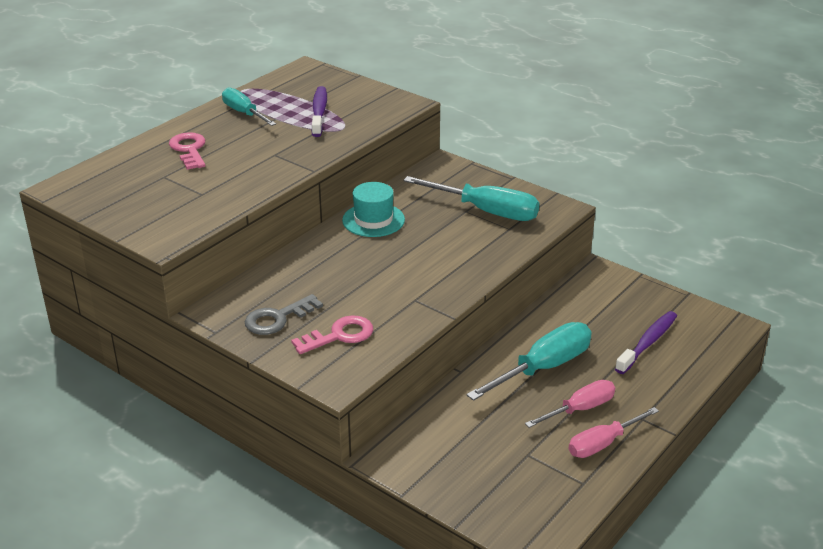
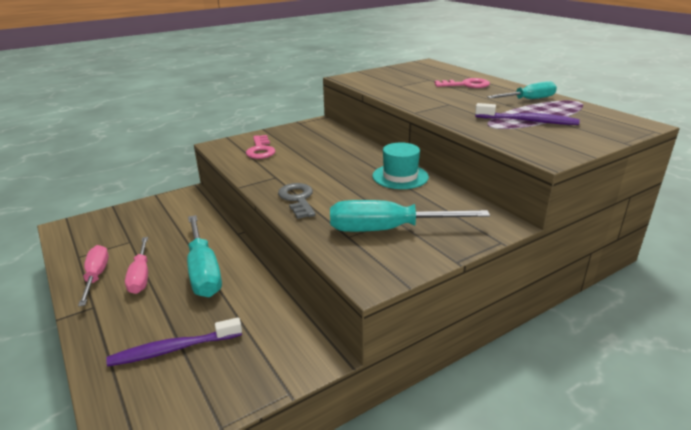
camera: 110 degrees right, 5 degrees down
(278, 318) = (296, 136): grey key -> grey key (297, 199)
(486, 211) = (388, 230): turquoise screwdriver -> turquoise screwdriver turned 45 degrees clockwise
(648, 343) = (173, 349): purple toothbrush -> purple toothbrush turned 105 degrees clockwise

